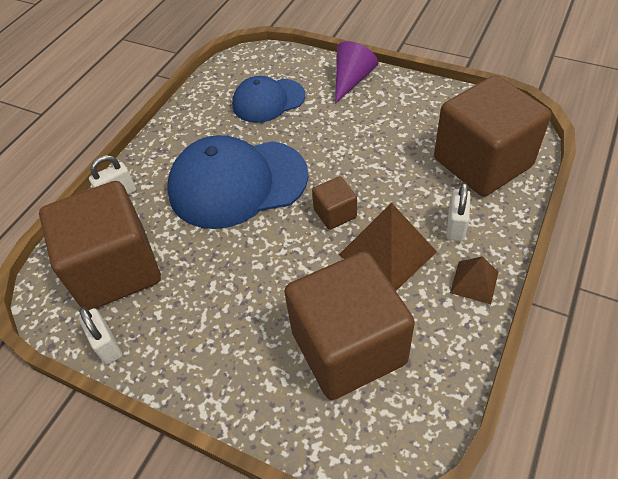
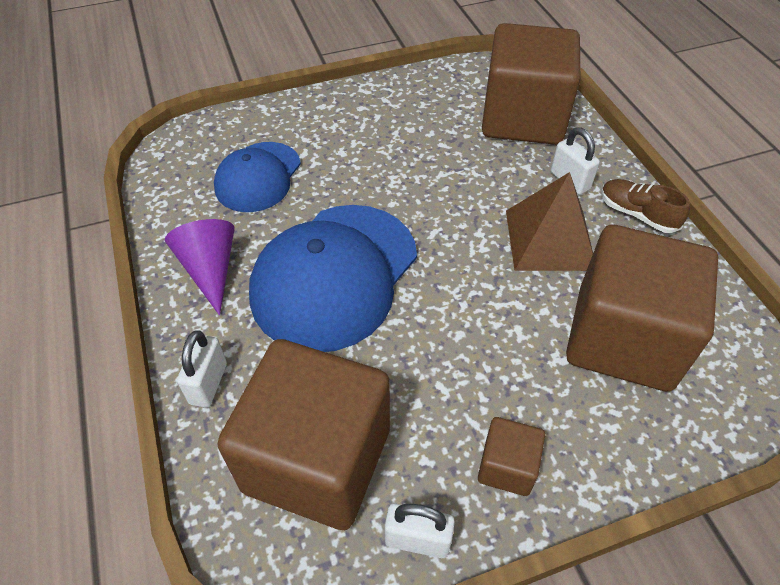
camera: 50 degrees left, 0 degrees up
(335, 213) = (464, 238): brown cube -> brown cube (507, 467)
(351, 80) = (320, 111): purple cone -> purple cone (210, 270)
(474, 282) = (637, 214): brown pyramid -> brown shoe

